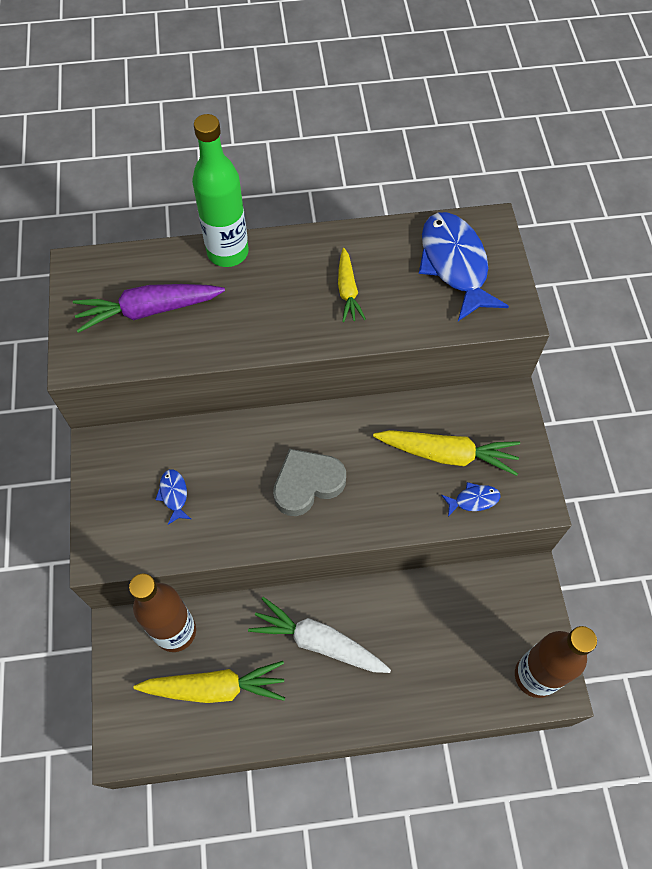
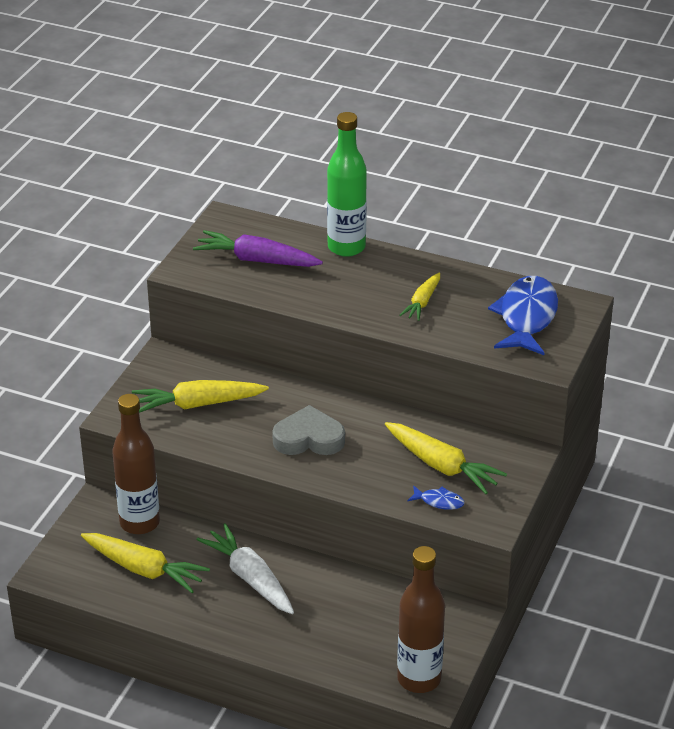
camera: 30 degrees right, 25 degrees down
(174, 495) = (198, 404): blue fish -> yellow carrot

